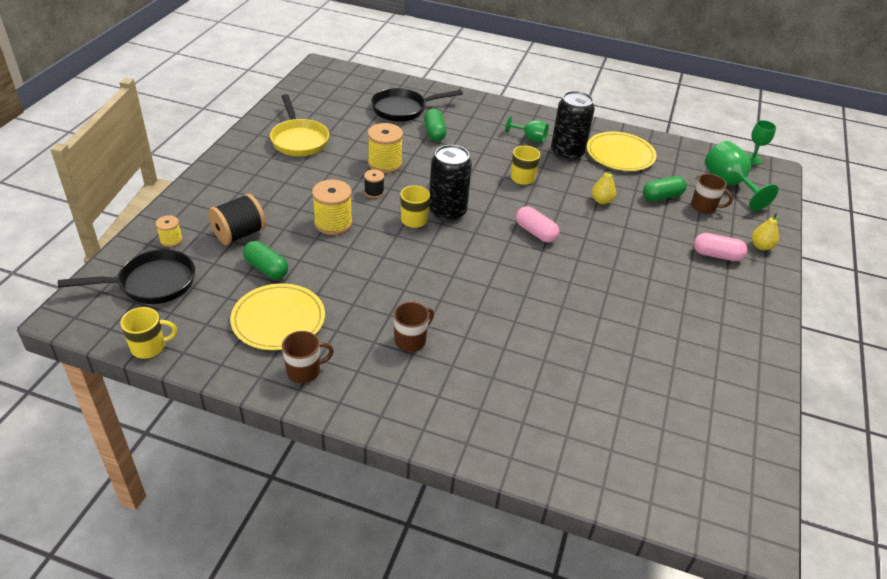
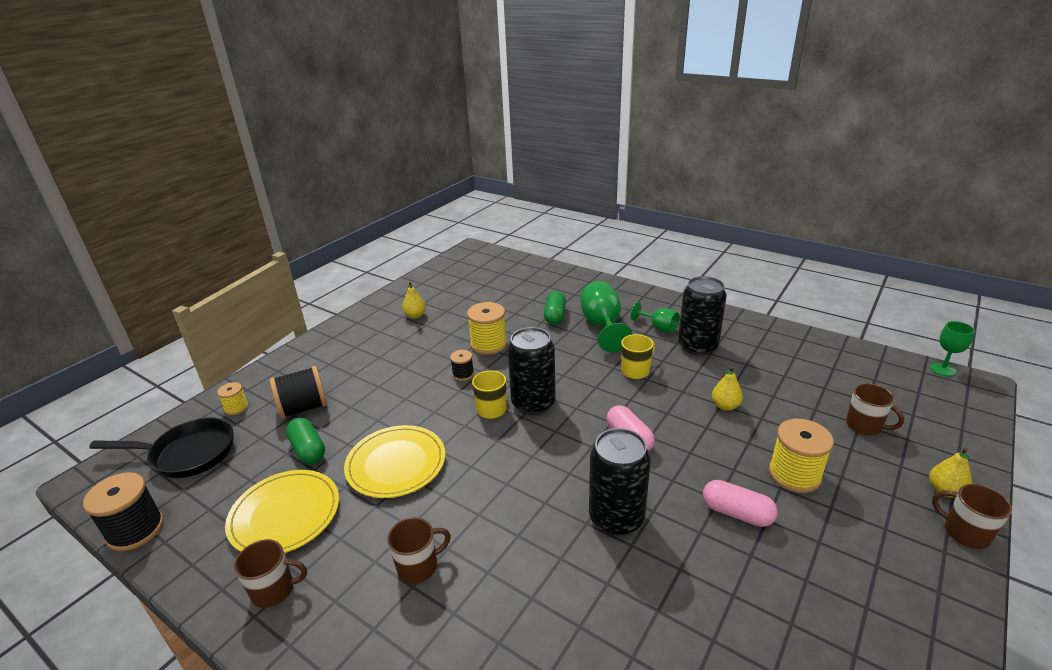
camera: 20 degrees right, 10 degrees down
(149, 347) = (136, 530): yellow mug -> black spool
(299, 140) = (415, 315): yellow pan -> yellow pear
(333, 223) = (403, 405): yellow spool -> yellow spool (794, 474)
(403, 109) = (532, 291): black pan -> none
(545, 290) = (616, 518): none -> black can
(620, 154) = (763, 352): yellow plate -> yellow plate (396, 464)
(662, 196) = (807, 407): green capsule -> none
(717, 255) = (873, 496): pink capsule -> pink capsule (737, 513)
(729, 184) = (905, 399): green goblet -> green goblet (602, 326)
(775, 271) = (965, 533): none -> brown mug

